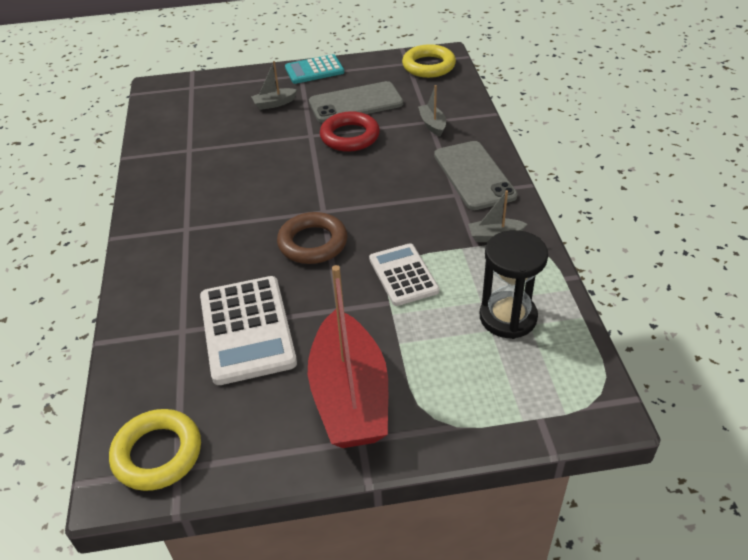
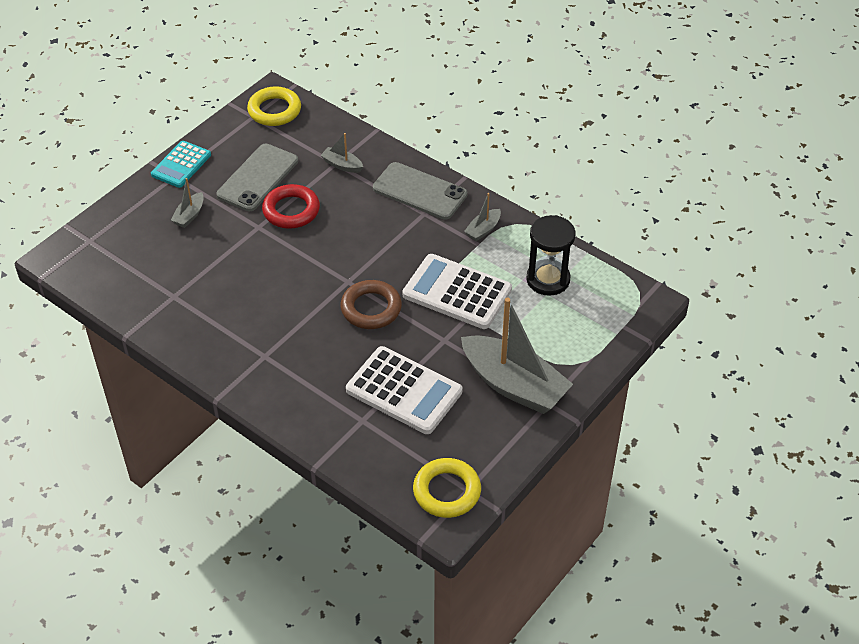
camera: 45 degrees left, 5 degrees up
(350, 396) = (514, 385): red boat -> grey boat
(403, 275) = (457, 292): white calculator -> white calculator, size x1.57

